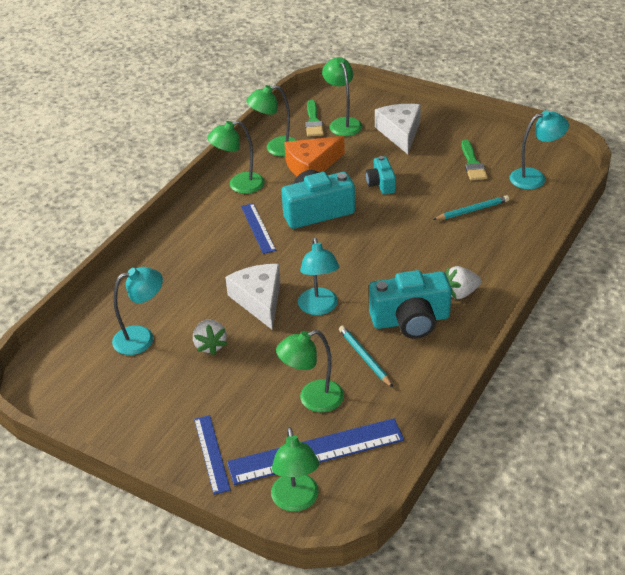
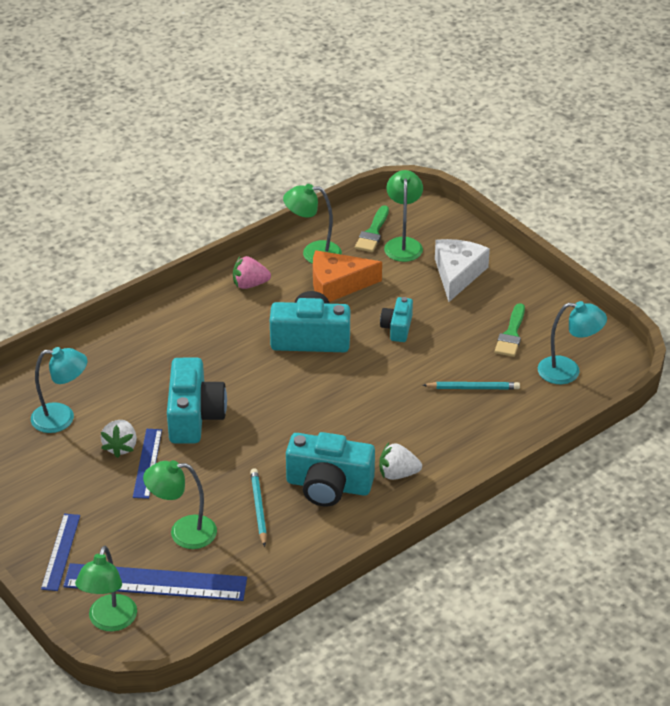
camera: 20 degrees right, 0 degrees up
(239, 185) = (250, 284): green lamp -> pink strawberry
(258, 228) = (240, 338): blue ruler -> blue ruler (147, 463)
(259, 300) = (194, 416): white cheese -> turquoise camera
(319, 308) = (247, 443): turquoise lamp -> none

